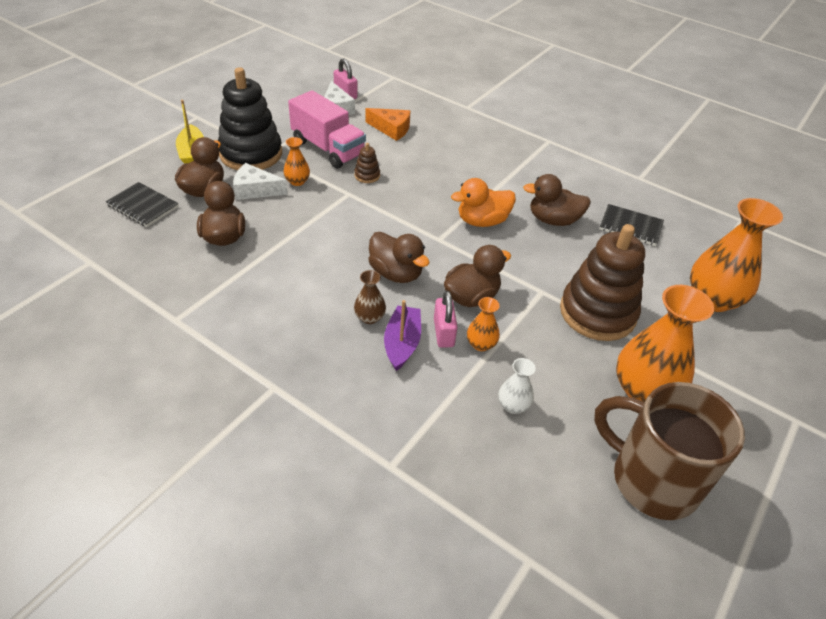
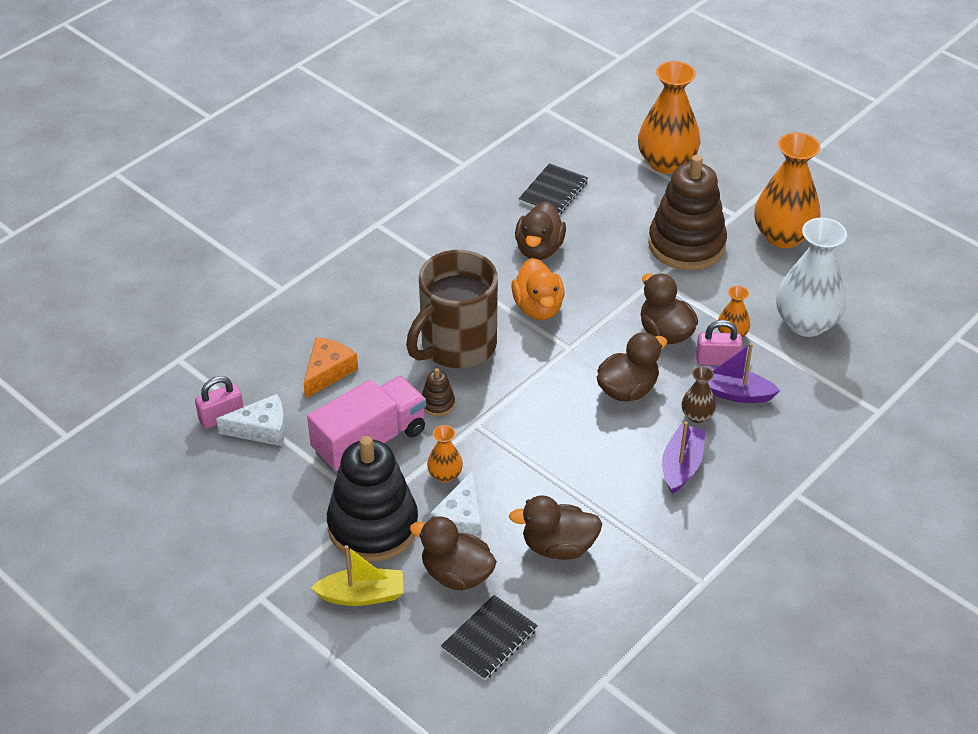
camera: 80 degrees left, 0 degrees up
(308, 307) = (681, 466): none -> purple boat
(513, 405) = (806, 323): white vase -> white vase, size x2.11
(651, 479) = (875, 253): brown mug -> brown mug (456, 346)

